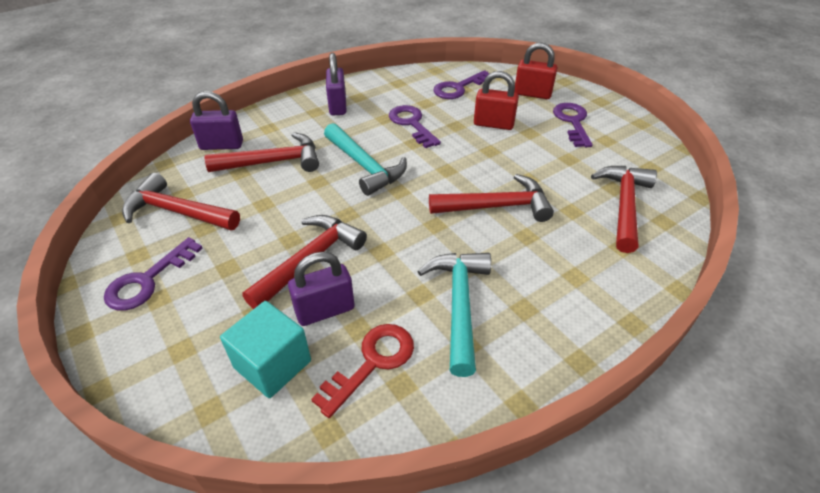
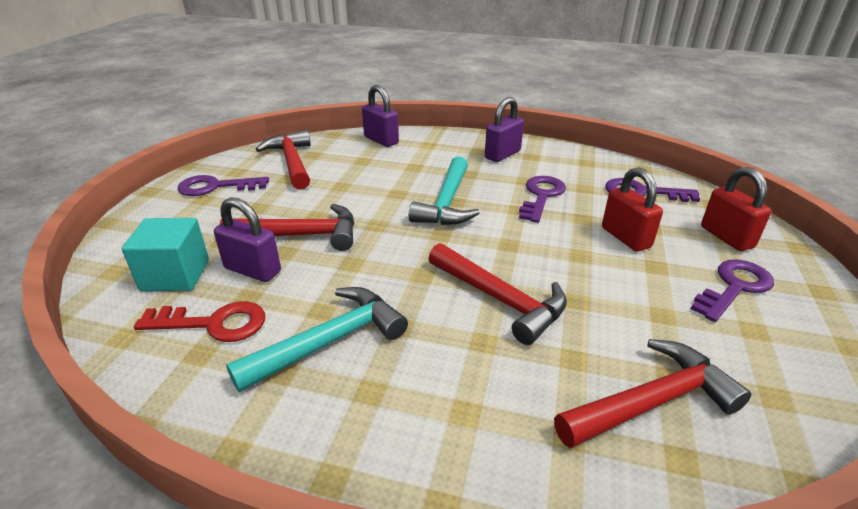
camera: 50 degrees right, 10 degrees down
(273, 162) = (392, 166): red hammer -> none

